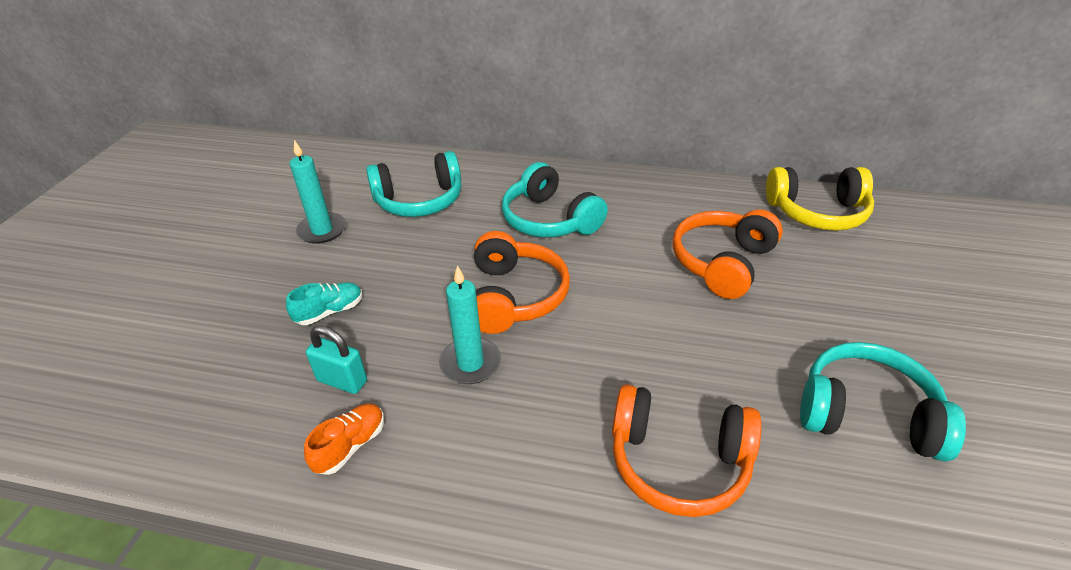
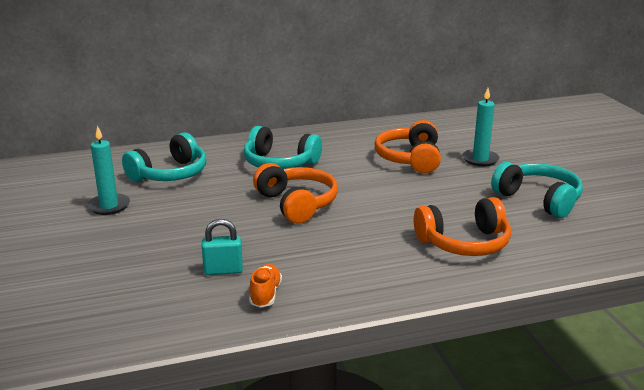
camera: 30 degrees left, 15 degrees down
(330, 312) = (171, 243): turquoise shoe -> none
(470, 363) = (302, 239): turquoise candle -> turquoise candle (480, 159)
(817, 212) = (443, 125): yellow headphones -> none
(867, 414) = (538, 199): turquoise headphones -> turquoise headphones turned 60 degrees clockwise

